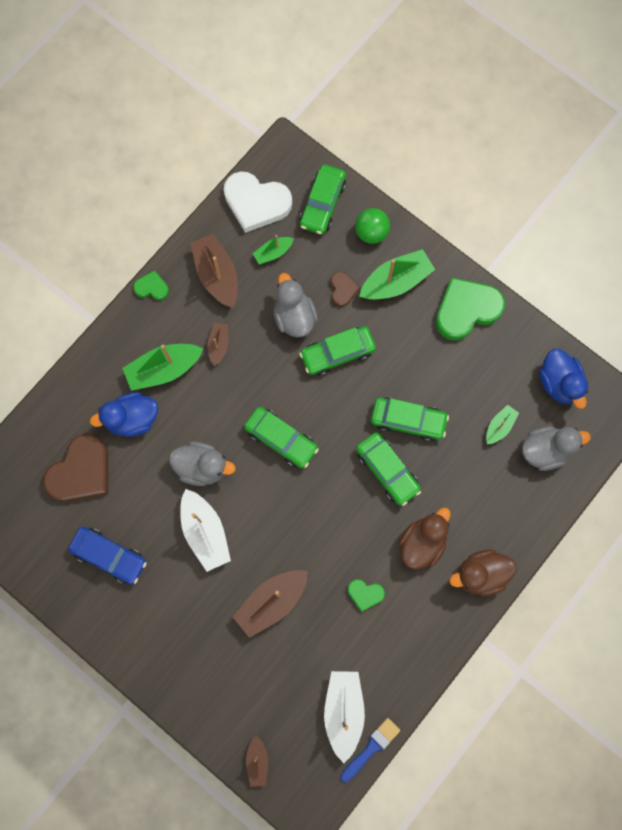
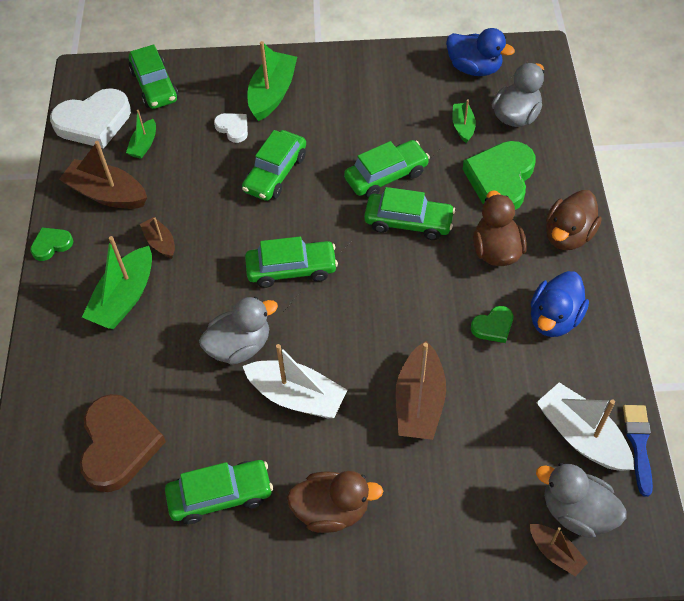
camera: 40 degrees left, 20 degrees down
(109, 556) = (220, 496): blue car -> green car
(132, 419) = (131, 360): blue duck -> blue duck (554, 318)
(161, 621) = (331, 510): none -> brown duck
(294, 317) = (209, 175): grey duck -> grey duck (576, 511)
(343, 290) = (233, 128): brown heart -> white heart
(371, 232) = (217, 77): green ball -> none
(466, 310) = (350, 73): green heart -> green heart (500, 179)

